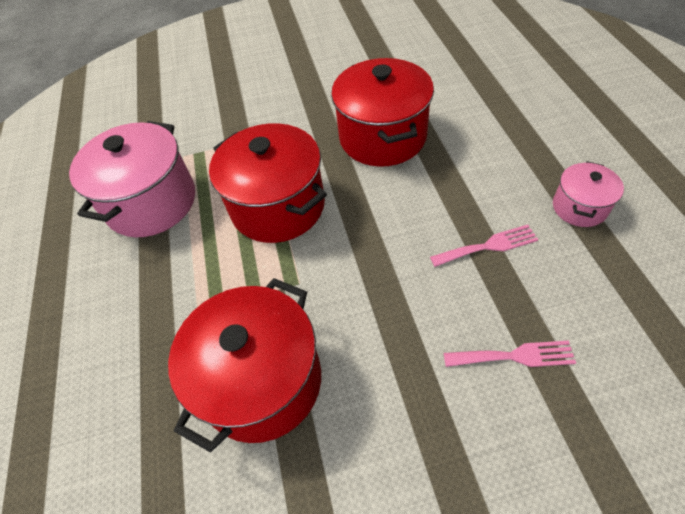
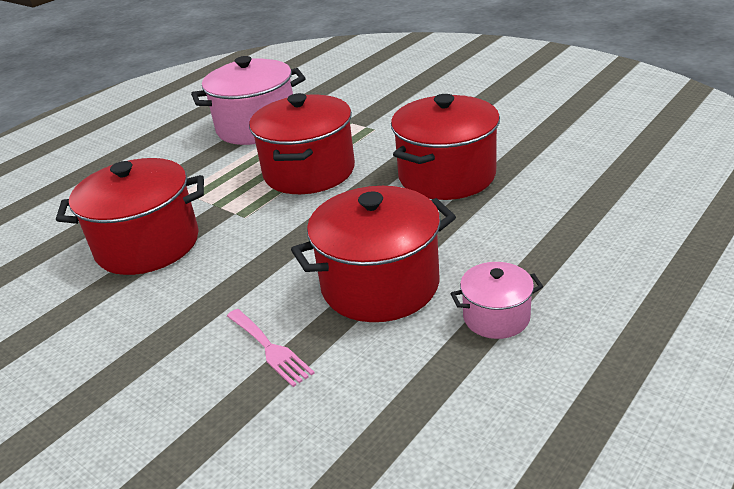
camera: 50 degrees right, 20 degrees down
(488, 246) = (380, 285): pink fork -> red pot

